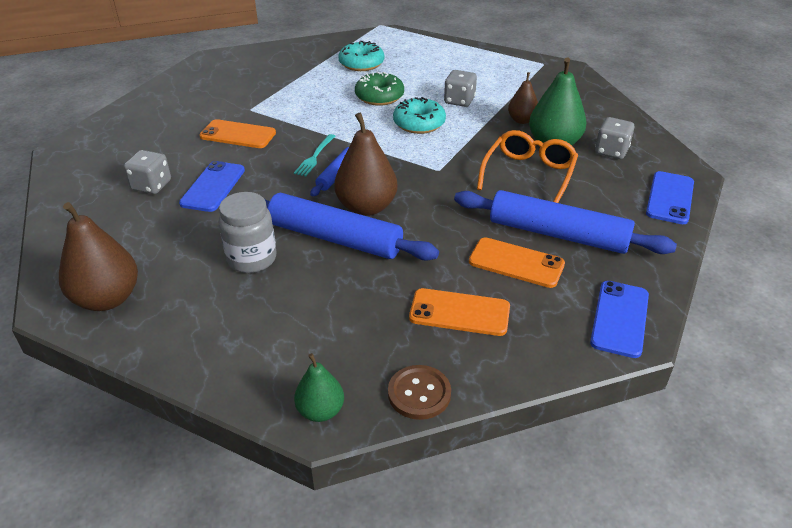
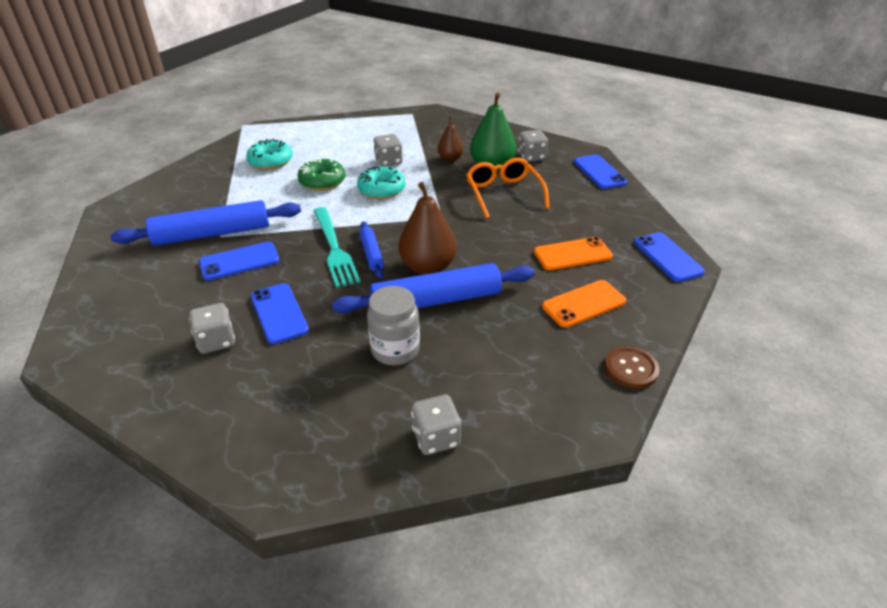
camera: 40 degrees left, 0 degrees up
(107, 299) = (316, 453): brown pear -> none
(190, 340) = (436, 437): none -> grey dice
(238, 135) = (239, 261): orange phone -> blue phone
(314, 157) = (335, 249): turquoise fork -> turquoise fork, size x1.81
(320, 411) = (592, 420): green pear -> none
(558, 234) = (571, 224): blue rolling pin -> blue rolling pin (212, 234)

